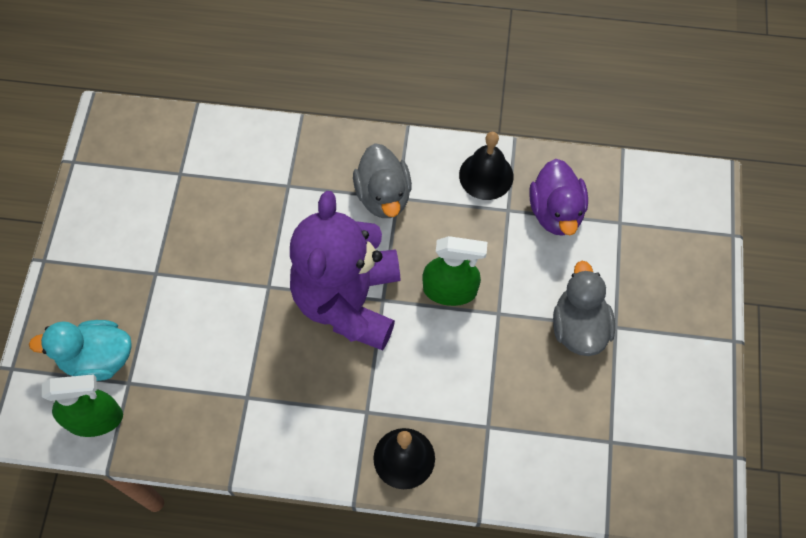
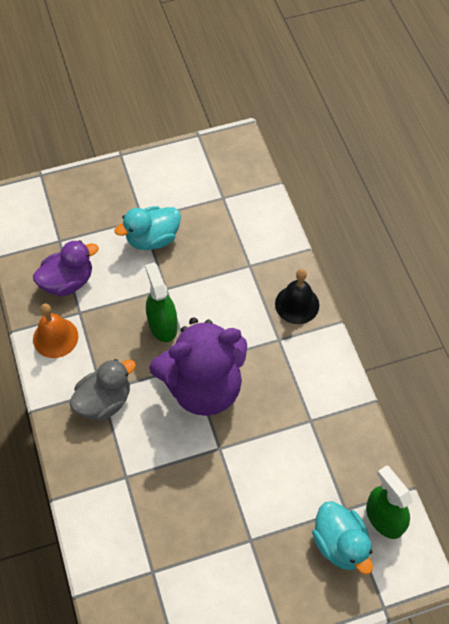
camera: 115 degrees left, 5 degrees down
(486, 175) = (55, 337): black bell -> orange bell
(579, 327) = (152, 239): grey duck -> turquoise duck

